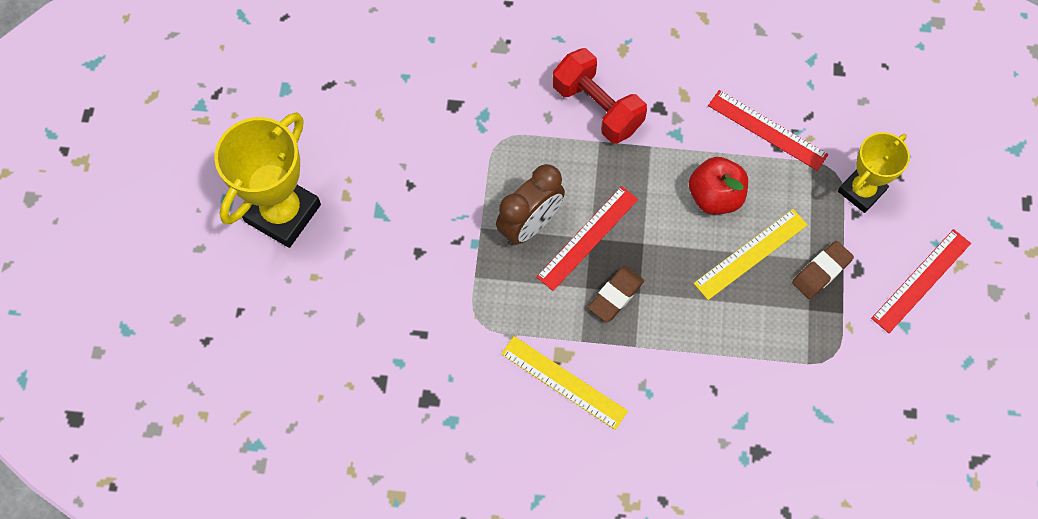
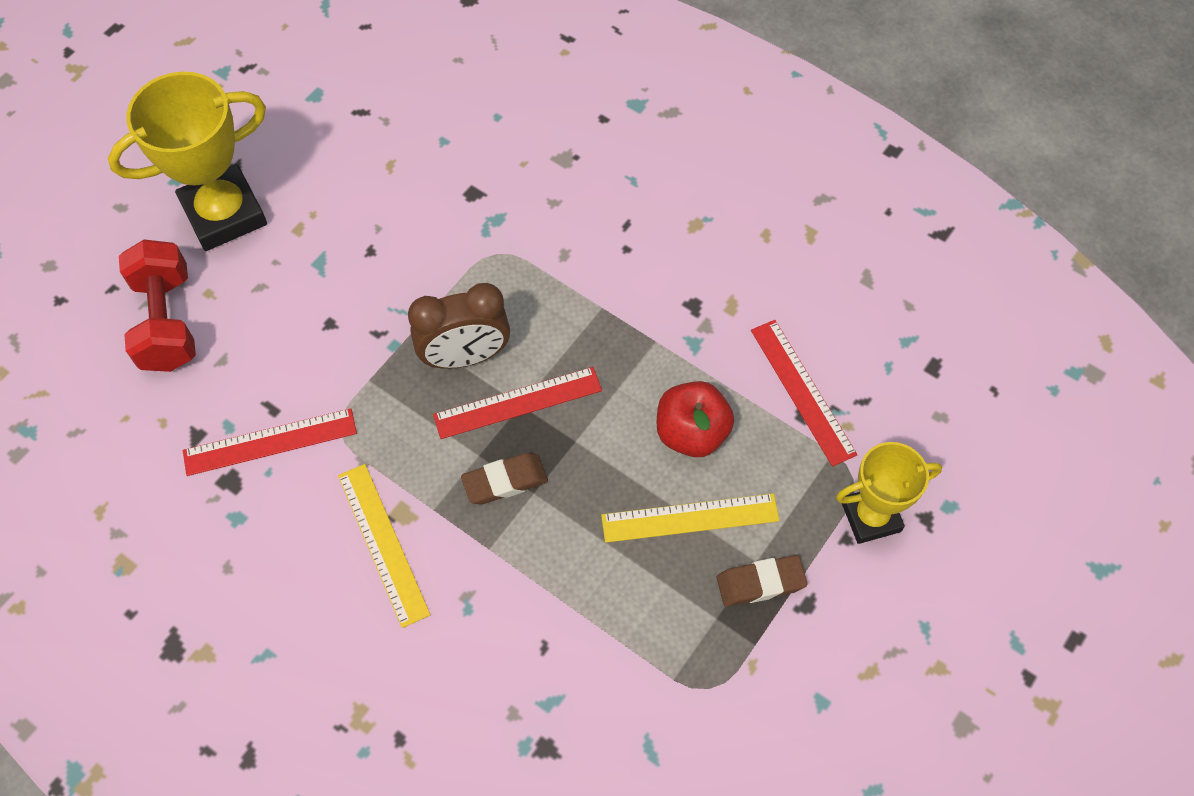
camera: 30 degrees right, 5 degrees down
(597, 107) = (624, 271): red dumbbell -> red dumbbell (167, 322)
(921, 280) = (877, 660): red ruler -> red ruler (270, 442)

